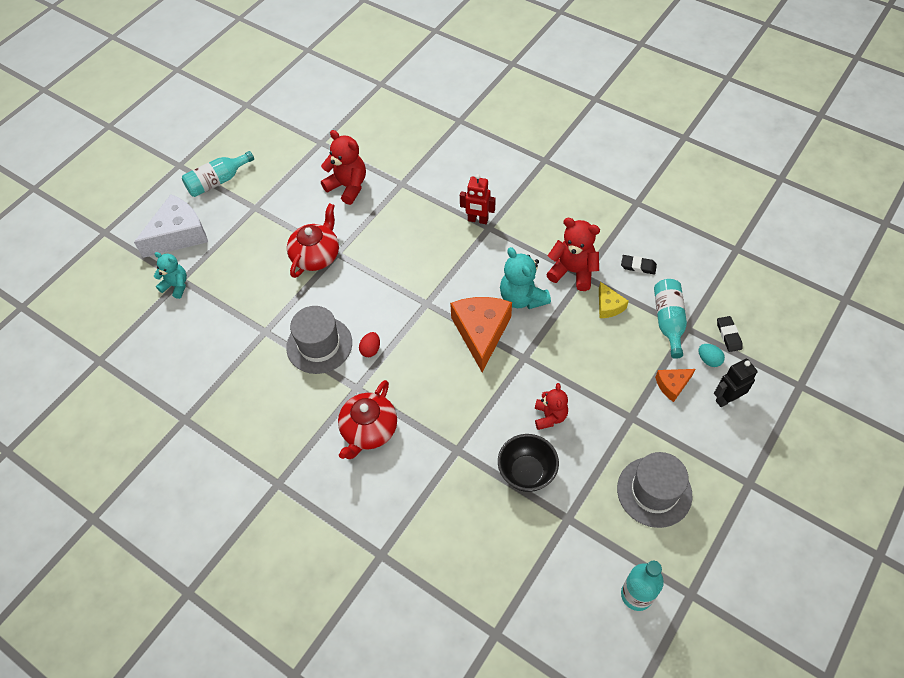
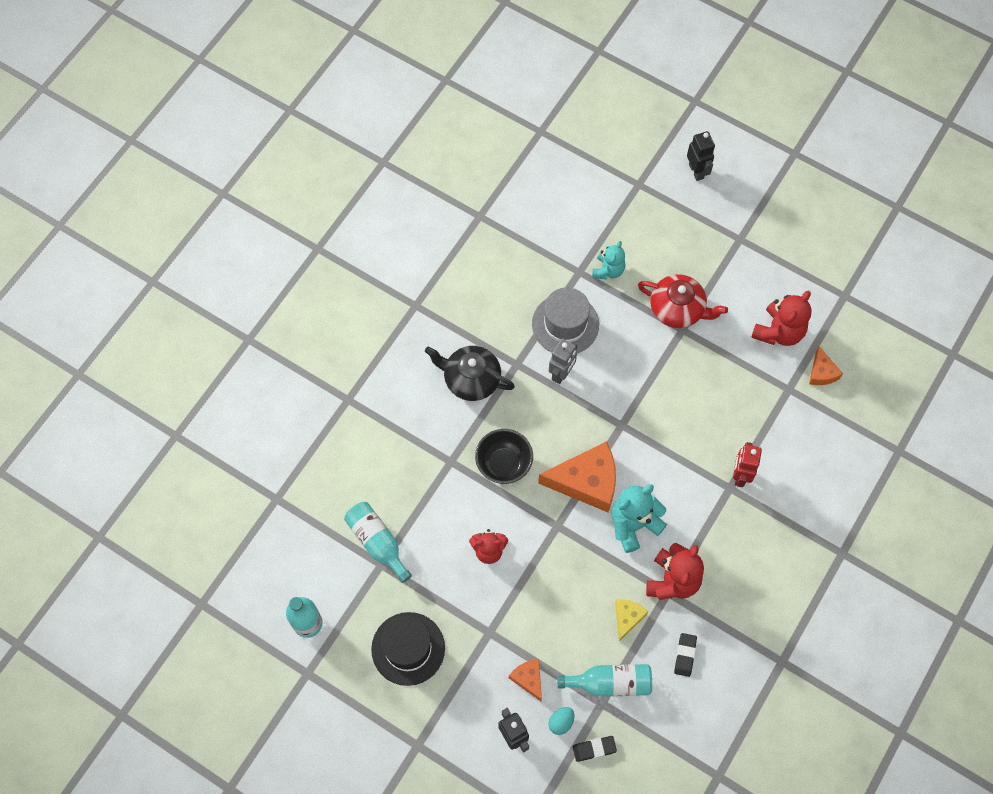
camera: 85 degrees right, 10 degrees up
(176, 285) = (631, 181): turquoise teddy bear -> turquoise teddy bear (608, 270)
(179, 235) = (696, 171): white cheese -> black robot
(218, 181) = (774, 196): turquoise bottle -> turquoise bottle (377, 542)
(369, 430) = (471, 379): red teapot -> black teapot
(371, 349) = (561, 373): red egg -> grey robot
(388, 161) = (821, 372): none -> orange cheese
(526, 473) = (427, 527): black bowl -> black bowl (504, 464)
(608, 306) = (627, 618): yellow cheese -> yellow cheese turned 135 degrees clockwise
(654, 491) = (408, 648): grey hat -> black hat

